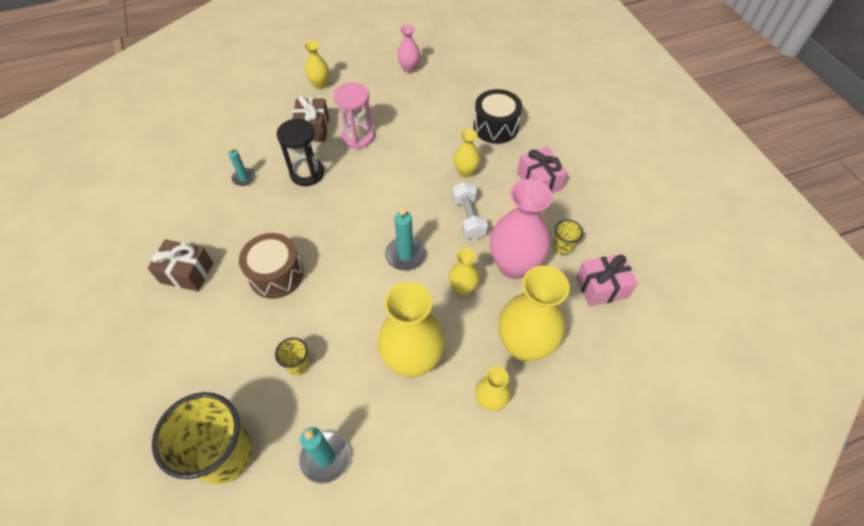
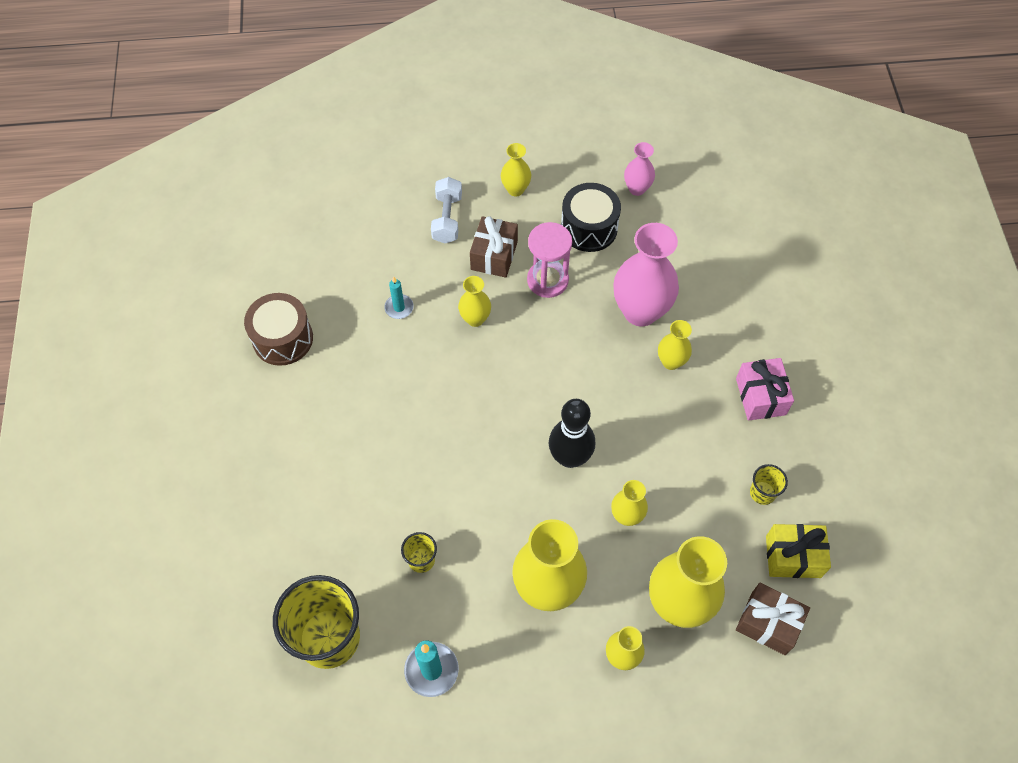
camera: 15 degrees right, 5 degrees up
(187, 273) = (317, 418): brown gift -> brown gift (768, 623)
(276, 274) = (416, 445): brown drum -> brown drum (283, 339)
(307, 173) = (475, 319): black hourglass -> yellow vase
(405, 255) = (570, 457): turquoise candle -> black bowling pin
(468, 218) = (657, 427): white dumbbell -> white dumbbell (447, 219)
(495, 127) = (727, 305): black drum -> black drum (589, 228)
(514, 265) = (695, 502): pink vase -> pink vase (640, 311)
(602, 287) = (793, 556): pink gift -> yellow gift

